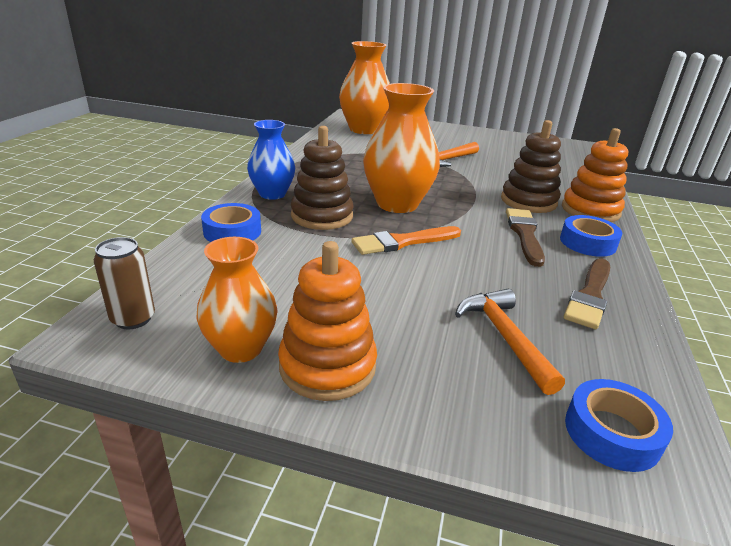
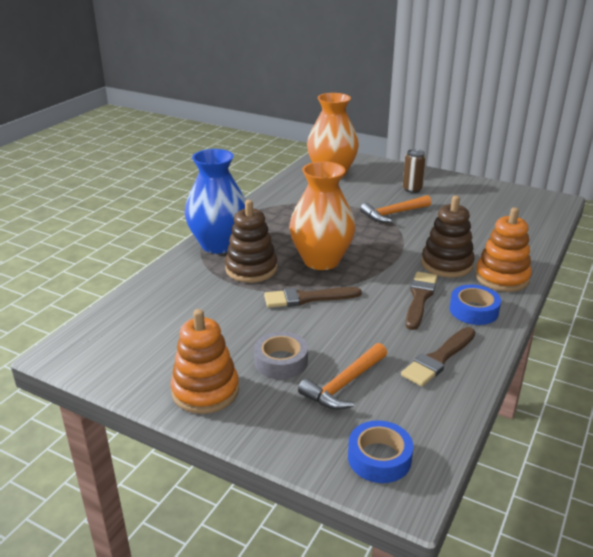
camera: 15 degrees right, 0 degrees up
(133, 319) = (88, 344): brown can -> brown can (412, 189)
(232, 231) = (175, 279): blue tape -> none
(241, 348) = (152, 372): orange vase -> none
(272, 194) = (218, 245): blue vase -> blue vase, size x1.58
(403, 242) = (308, 298): orange brush -> brown brush
(410, 316) = (281, 361): none -> grey tape
(504, 337) = (344, 385): orange hammer -> orange hammer turned 135 degrees counterclockwise

